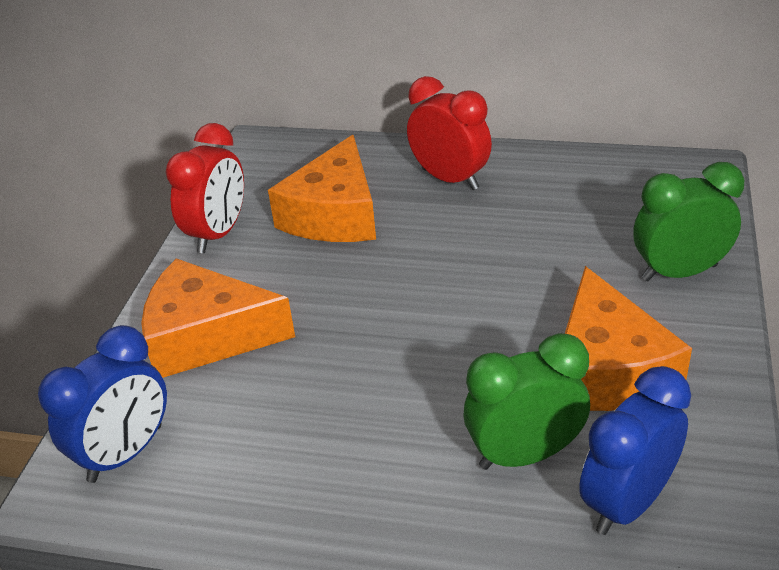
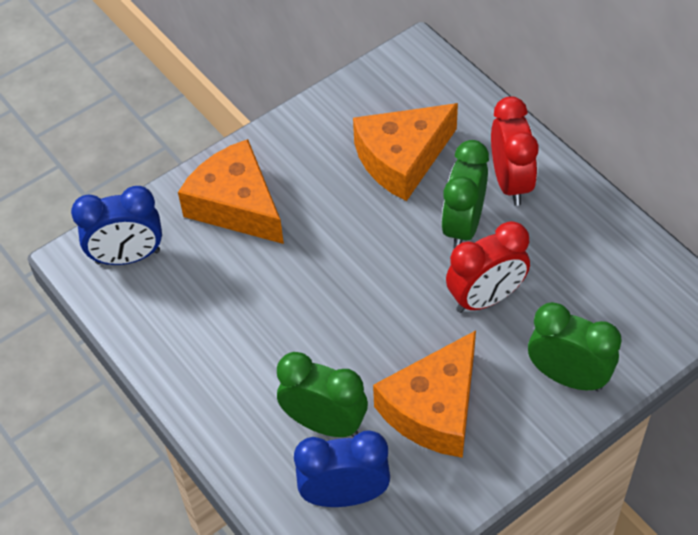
camera: 40 degrees right, 15 degrees up
(218, 234) = (315, 123): red clock -> red clock (485, 298)
(449, 227) = (463, 226): none -> green clock

